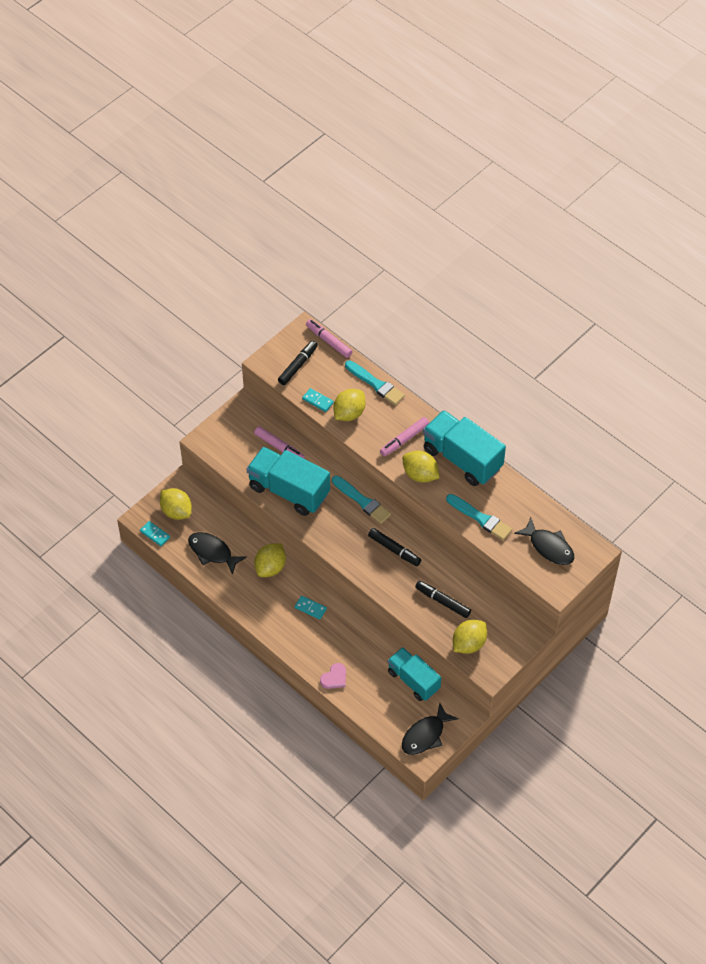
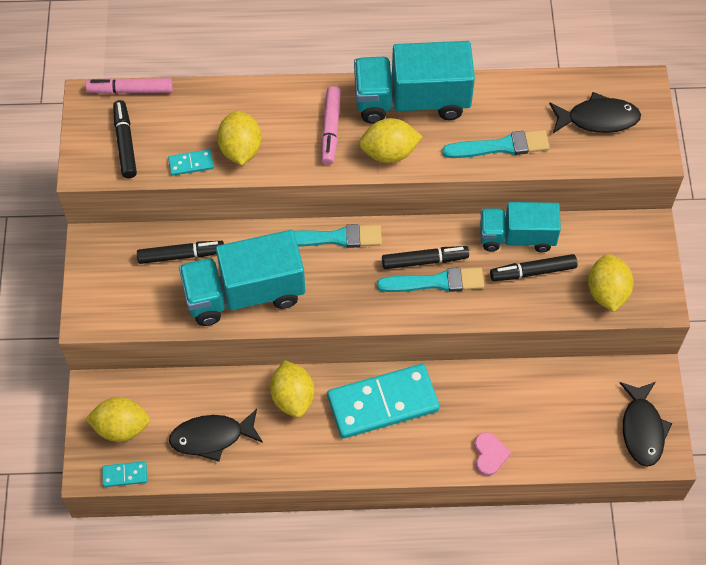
camera: 45 degrees left, 5 degrees up
(279, 447) = (181, 255): pink marker -> black marker
(310, 608) = (383, 403): turquoise domino -> turquoise domino, size x2.41
(375, 384) = (233, 96): turquoise brush -> turquoise brush (435, 282)
(413, 680) = (567, 384): turquoise truck -> turquoise truck (517, 237)

